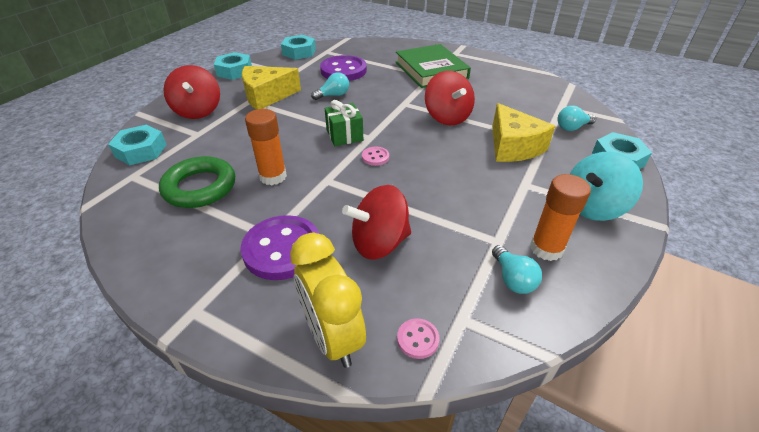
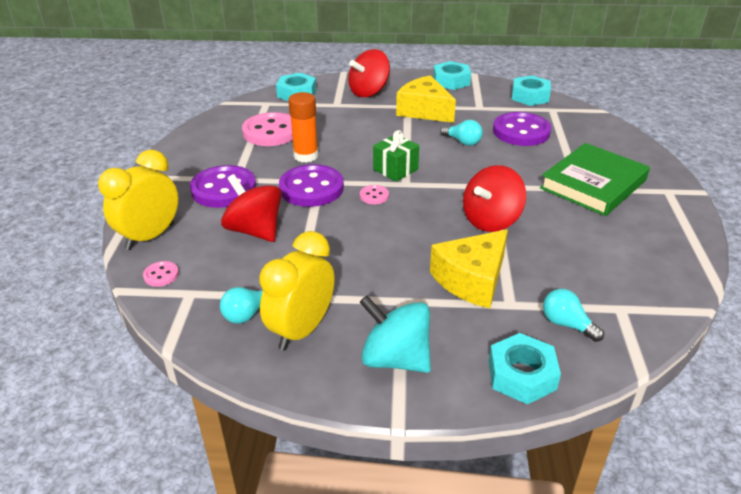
camera: 65 degrees right, 5 degrees down
(200, 187) = (271, 132): green ring -> pink button
(334, 188) = (311, 188): none -> purple button
(546, 248) = (301, 330): orange glue stick -> yellow clock

